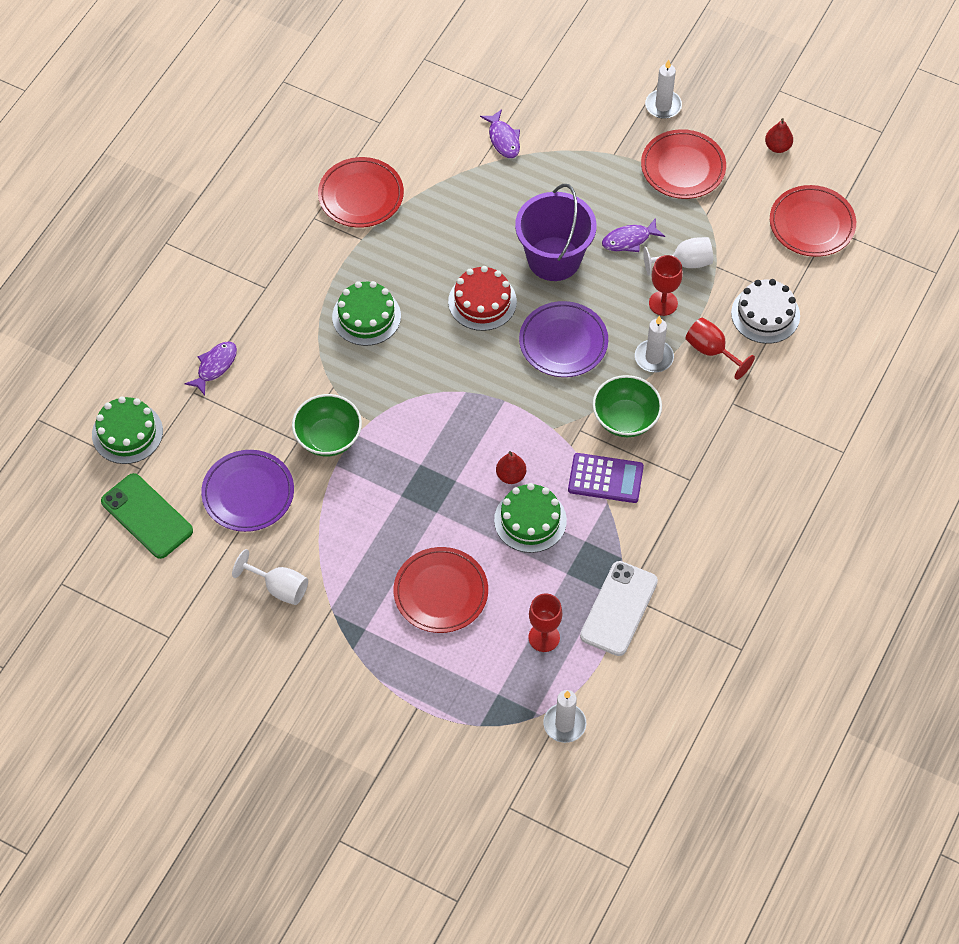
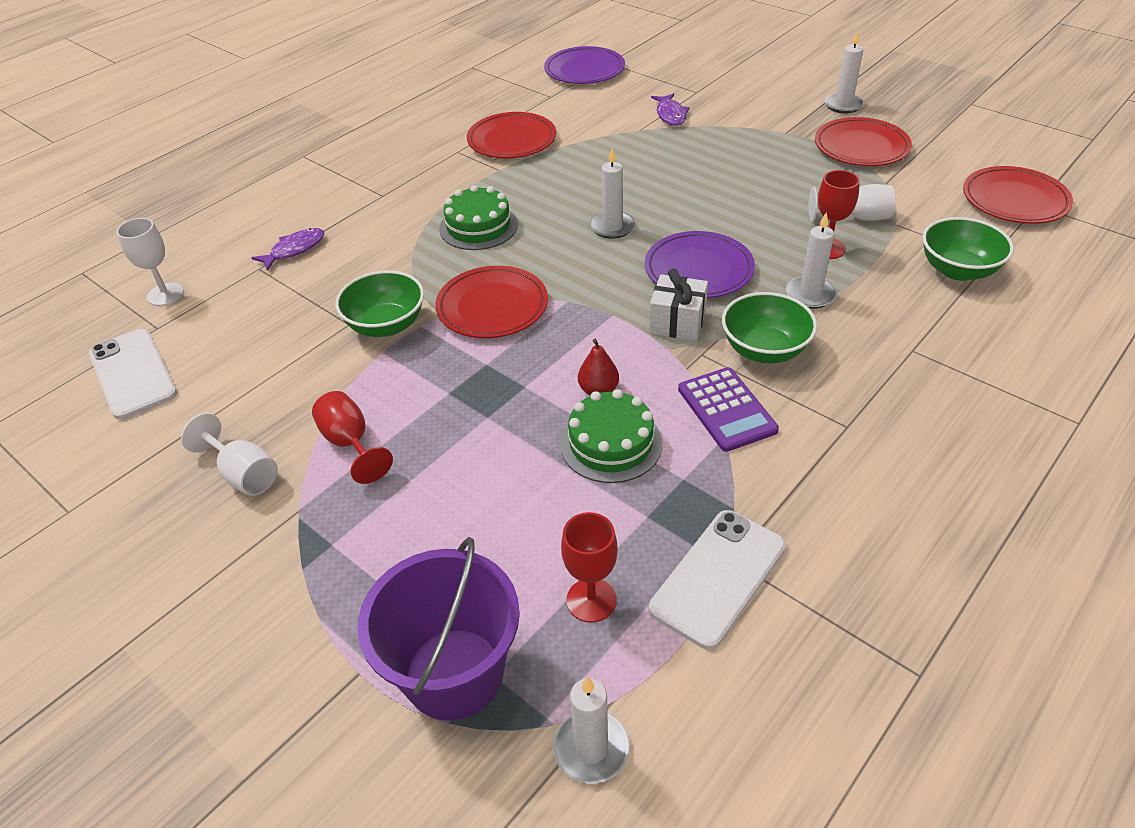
camera: 15 degrees right, 15 degrees down
(127, 433) = (165, 294): green cake -> white goblet
(147, 516) = (133, 374): green phone -> white phone
(248, 493) = (263, 367): purple plate -> purple plate (584, 70)
(441, 592) = (457, 513): red plate -> red plate (492, 307)
(482, 301) = (612, 227): red cake -> white candle
(554, 259) = (703, 201): purple bucket -> purple bucket (454, 673)
(556, 401) = (677, 322): none -> white gift
(605, 478) = (726, 409): purple calculator -> purple calculator turned 45 degrees clockwise
(629, 240) = (793, 194): purple fish -> none
(712, 351) = (886, 296): red goblet -> red goblet (350, 443)
(765, 314) = (958, 270): white cake -> green bowl
(777, 147) = (970, 140): red pear -> none

